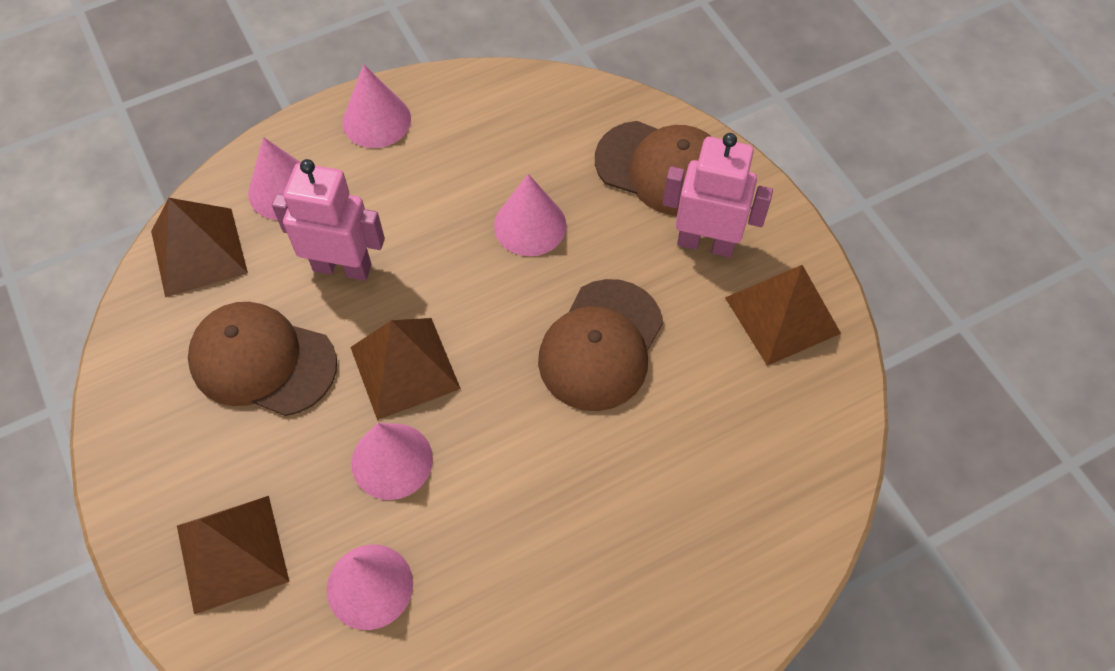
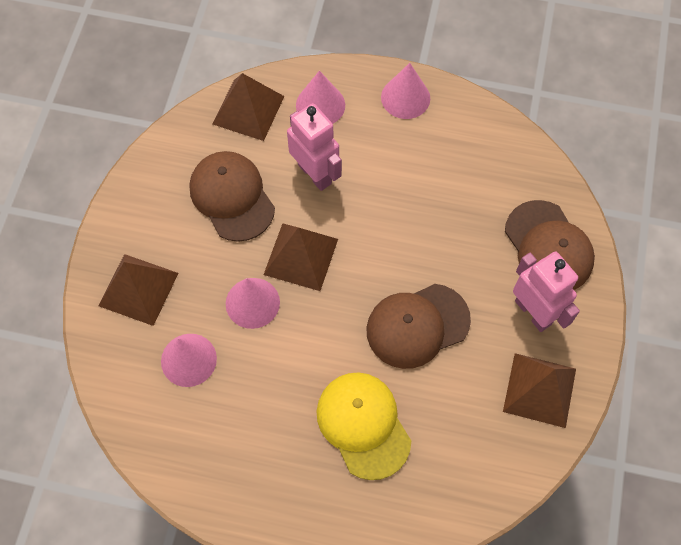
camera: 40 degrees right, 5 degrees up
(530, 225) = (439, 225): pink cone -> none
(638, 496) = (363, 425): none -> yellow cap

